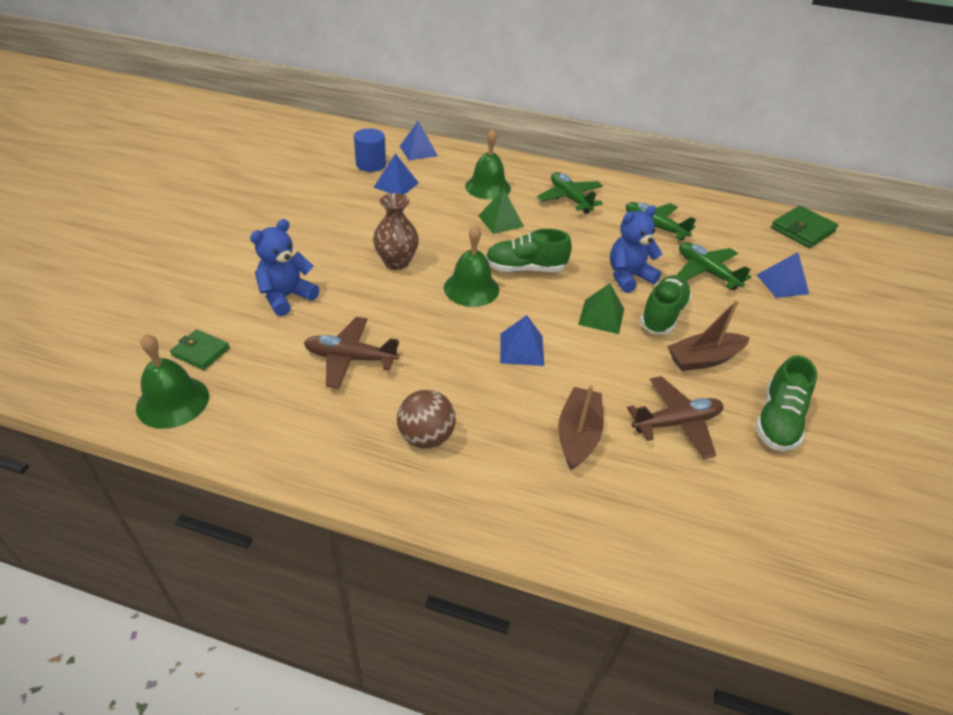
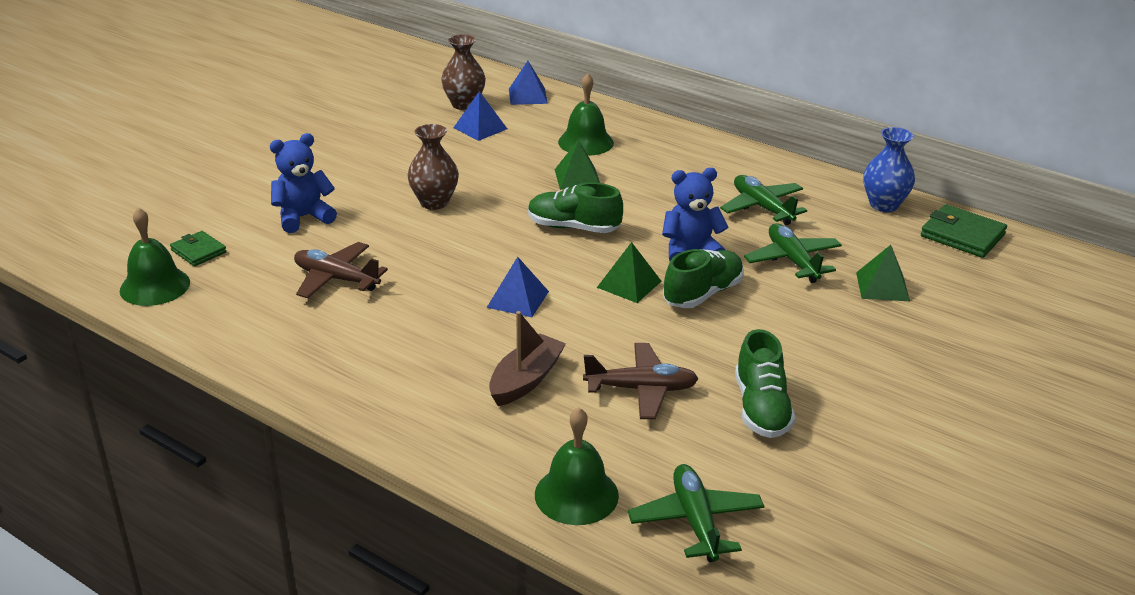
camera: 20 degrees right, 10 degrees down
(371, 164) = (464, 104): blue cylinder -> brown vase
(426, 437) = (371, 354): brown ball -> none
(471, 288) = (500, 237): green bell -> green bell (576, 494)
(570, 198) = (678, 165): green plane -> green plane (695, 521)
(703, 359) = (719, 341): brown boat -> none
(734, 212) = (884, 205): none -> blue vase
(777, 420) = (761, 408): green shoe -> green shoe turned 45 degrees counterclockwise
(782, 284) = (882, 286): blue pyramid -> green pyramid
(802, 230) = (962, 235): green wallet -> green wallet turned 60 degrees clockwise

